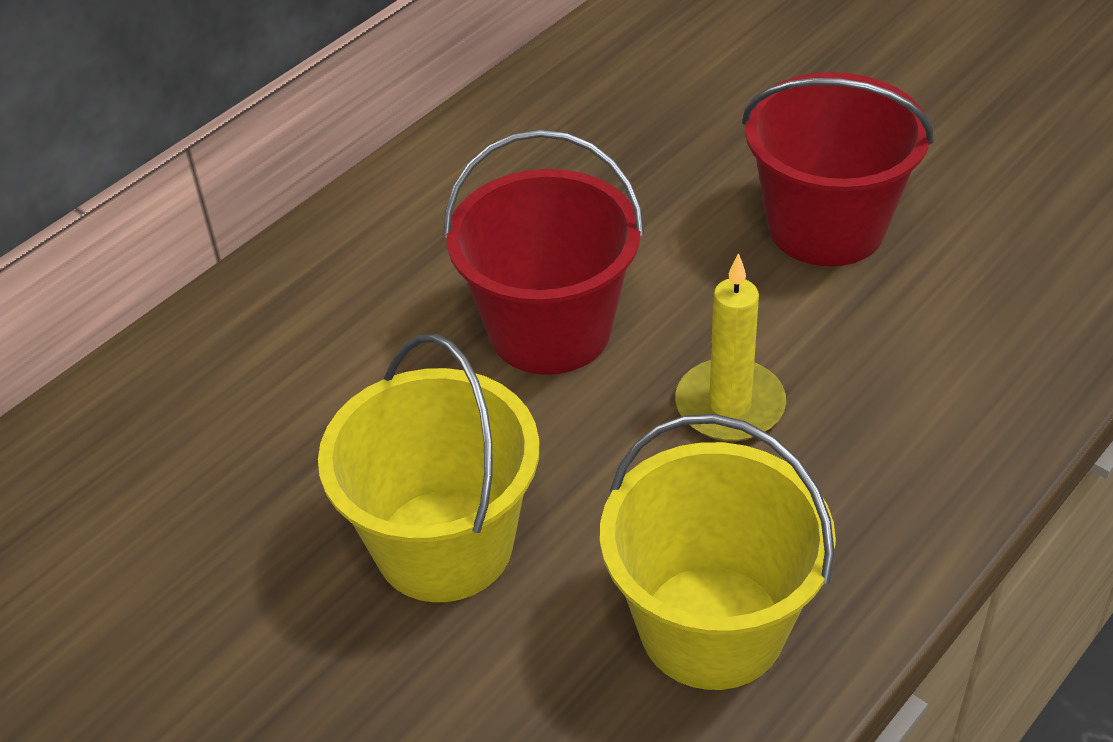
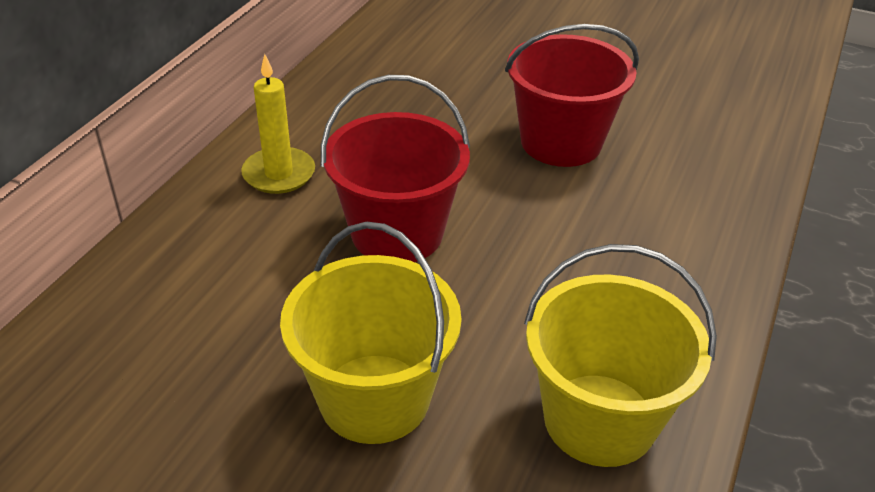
camera: 20 degrees left, 5 degrees down
(730, 405) = (546, 264): yellow candle -> yellow candle (279, 174)

